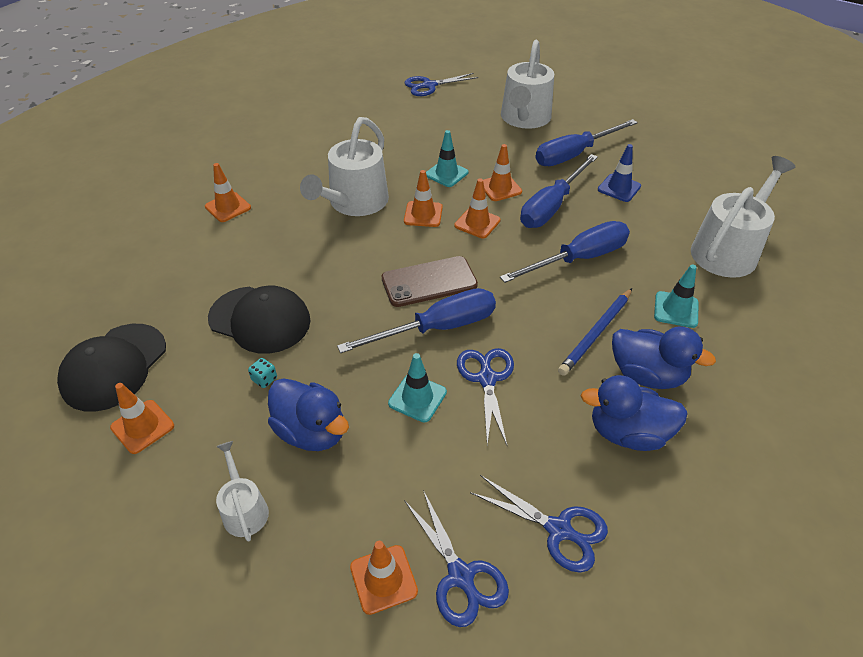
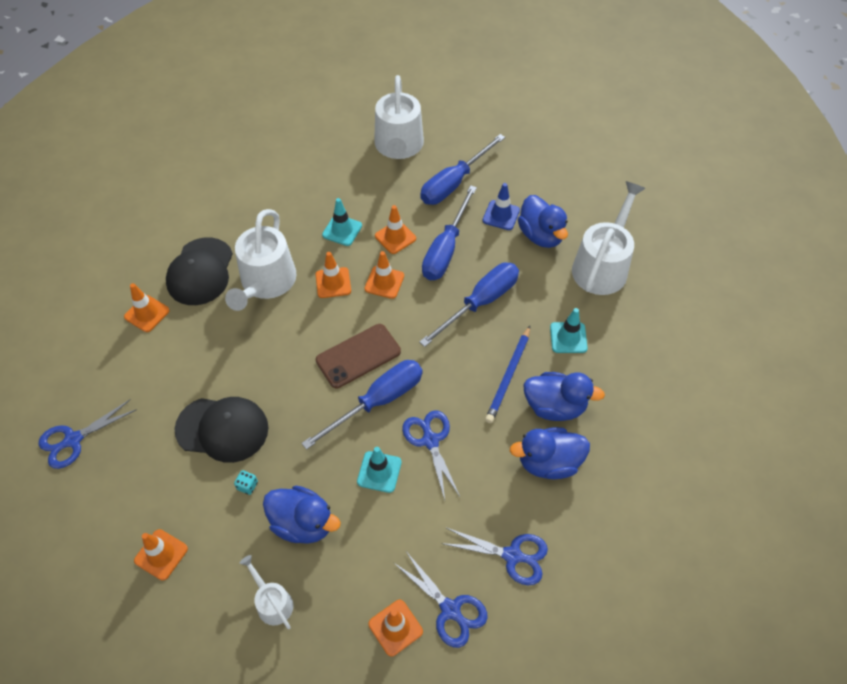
camera: 15 degrees left, 10 degrees up
(114, 367) = (111, 506): black cap -> black cap (200, 272)
(429, 86) = (295, 120): blue scissors -> blue scissors (73, 440)
(660, 212) = (541, 235): none -> blue duck

